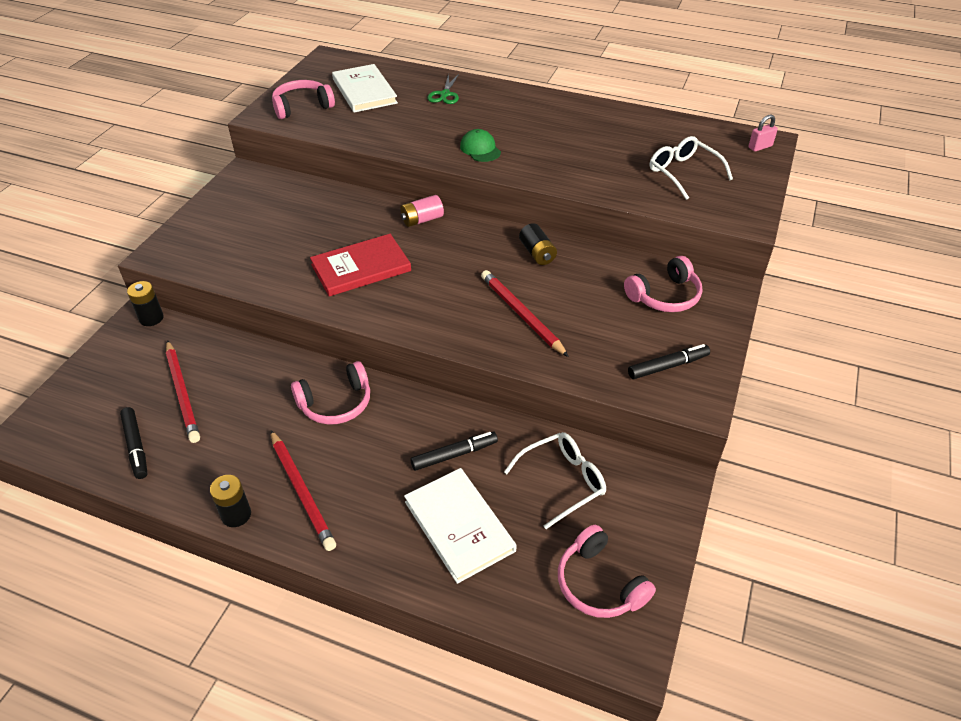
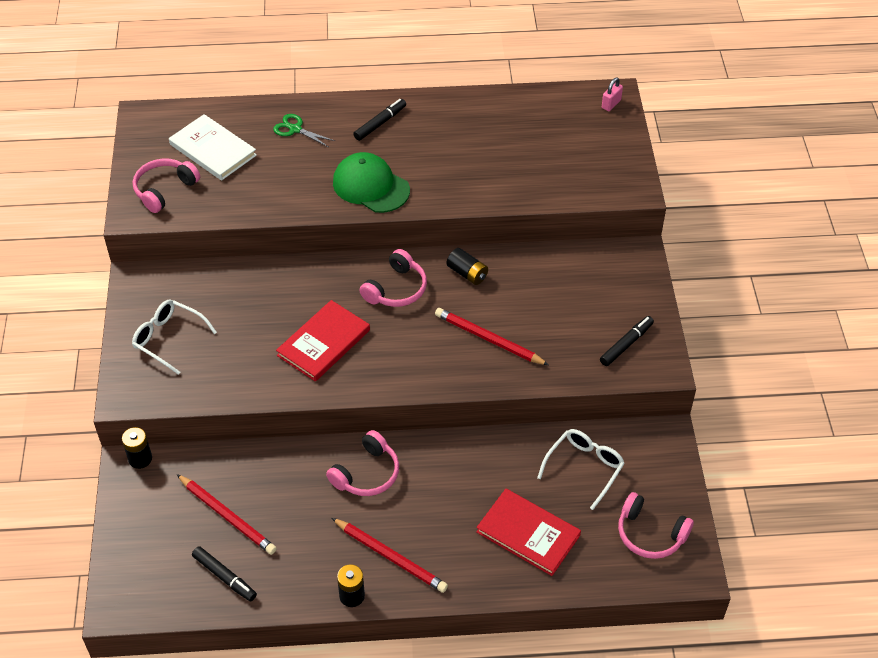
camera: 25 degrees left, 5 degrees up
(422, 220) = (345, 273): pink battery -> none
(445, 94) = (295, 129): green scissors -> green scissors turned 135 degrees clockwise
(454, 454) = (490, 479): black marker -> black marker (380, 123)
(459, 526) = (528, 534): white book -> red book
(480, 149) = (371, 186): green cap -> green cap, size x1.74
(664, 296) = (593, 279): pink headphones -> pink headphones (396, 289)
(683, 173) = (561, 155): white glasses -> white glasses (168, 339)

